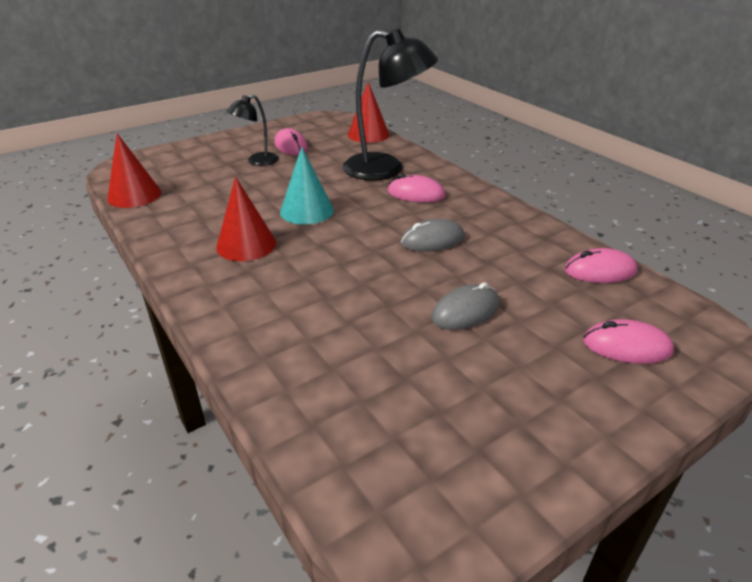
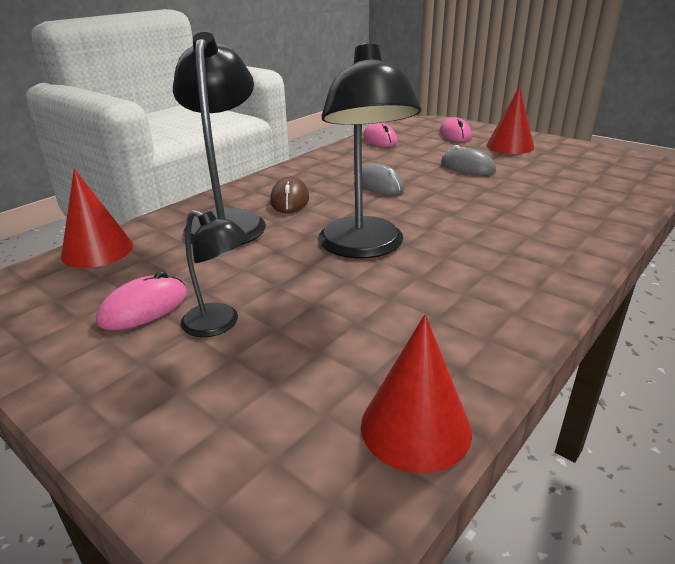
camera: 105 degrees left, 5 degrees down
(246, 244) = (467, 265): red cone -> red cone (510, 146)
(306, 211) = (363, 248): turquoise cone -> black lamp
(416, 194) = (290, 200): pink mouse -> brown mouse

